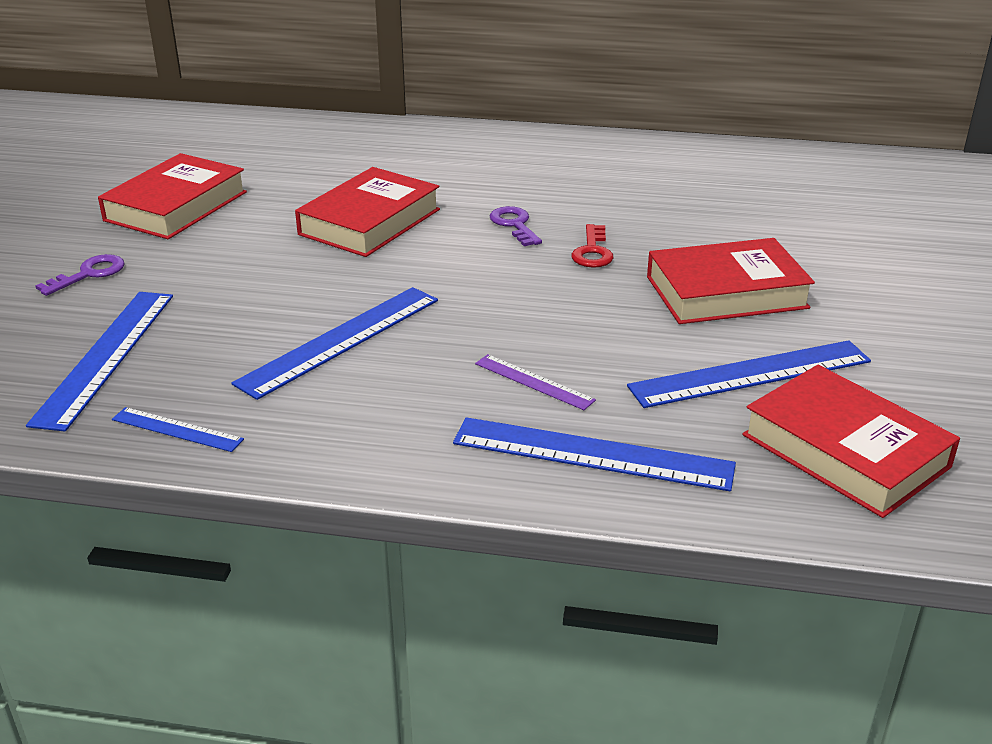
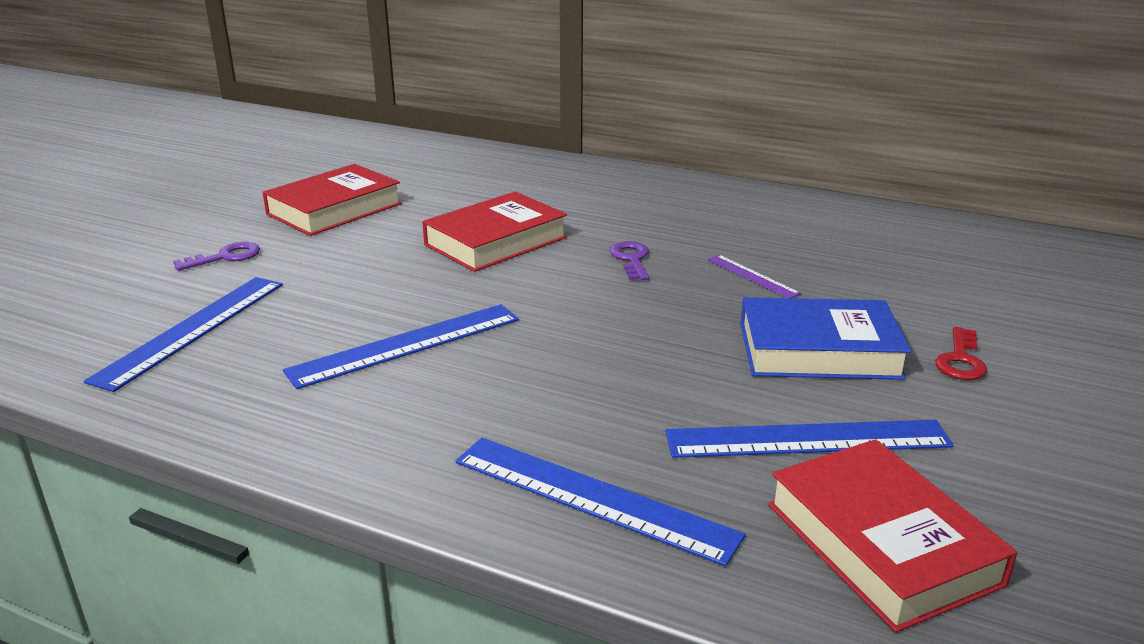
camera: 15 degrees right, 5 degrees down
(177, 429) = (208, 406): blue ruler -> none
(534, 382) = (571, 412): purple ruler -> purple ruler (752, 276)
(592, 252) = (696, 293): red key -> red key (960, 360)
(726, 292) = (819, 350): red book -> blue book

